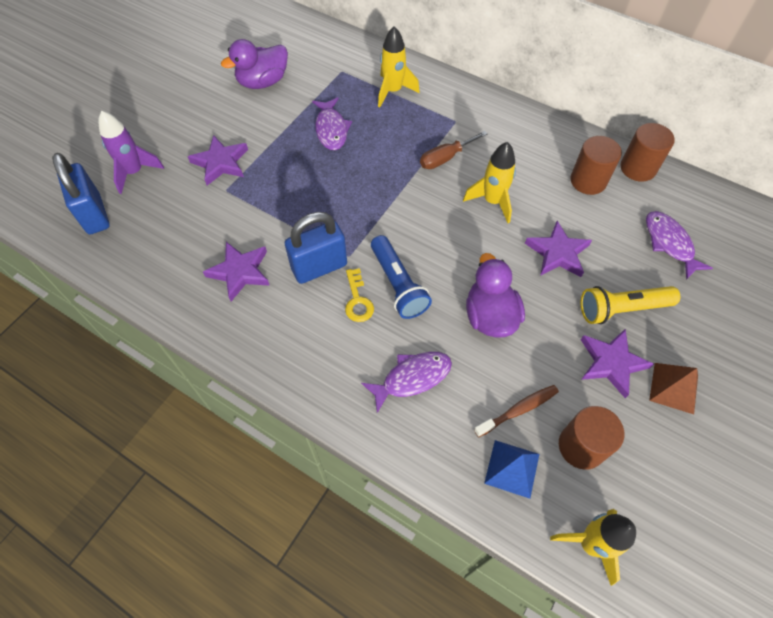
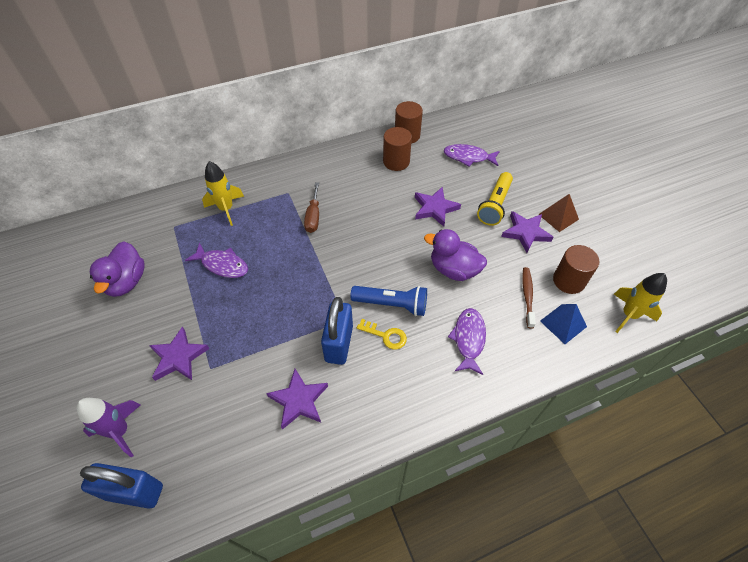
camera: 55 degrees left, 5 degrees down
(492, 201) = (370, 215): yellow rocket -> none

